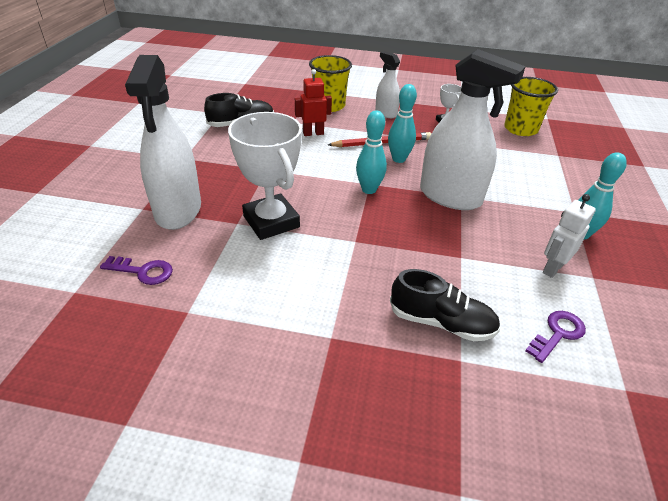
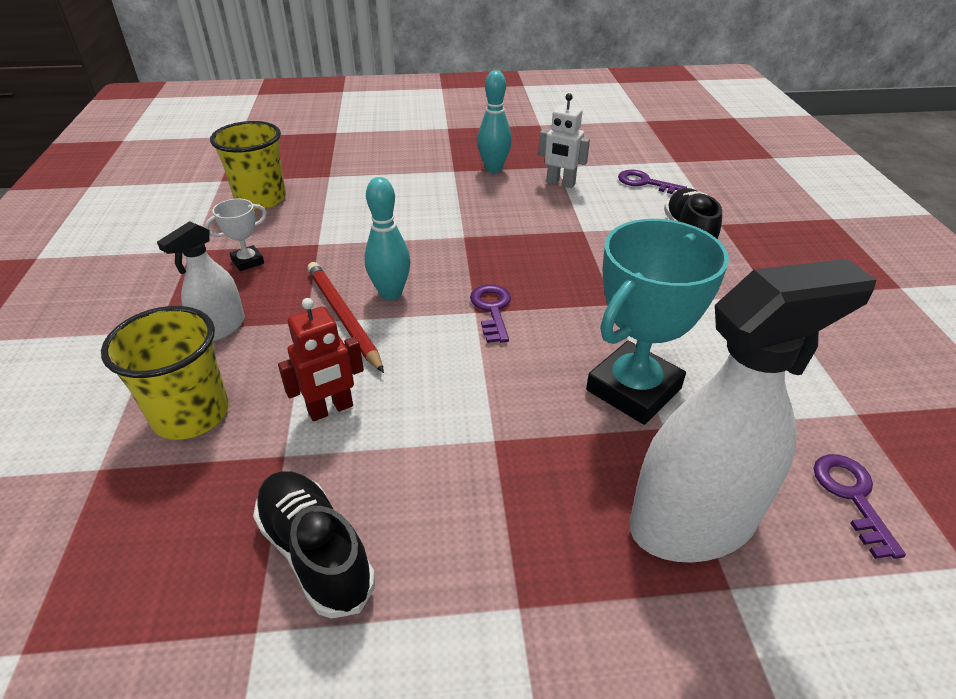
camera: 105 degrees left, 0 degrees up
(271, 222) = (633, 389): white trophy -> turquoise trophy
(313, 133) = (331, 409): red robot -> red robot turned 90 degrees counterclockwise
(369, 189) = (492, 310): turquoise bowling pin -> purple key
(450, 196) = (469, 243): white spray bottle -> none

